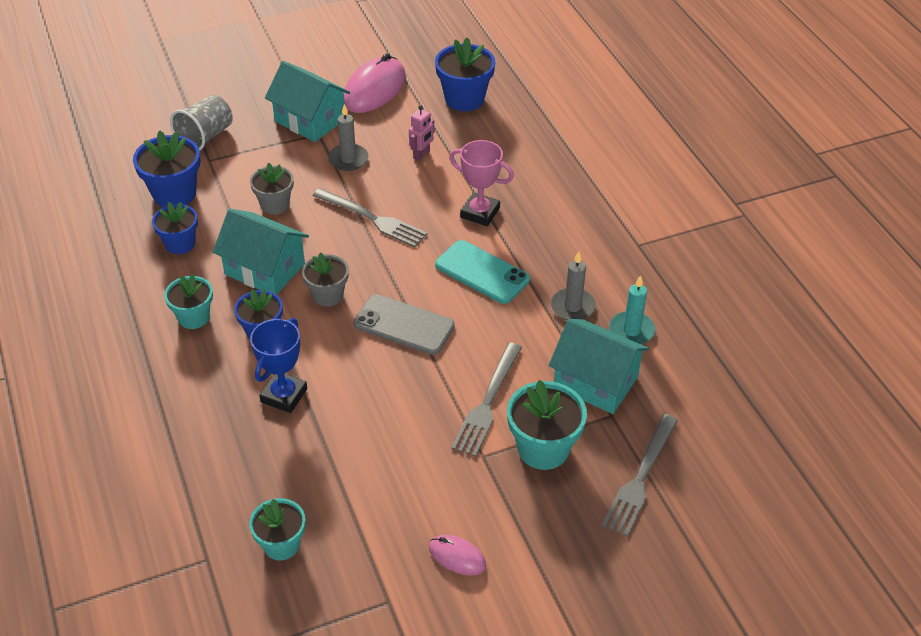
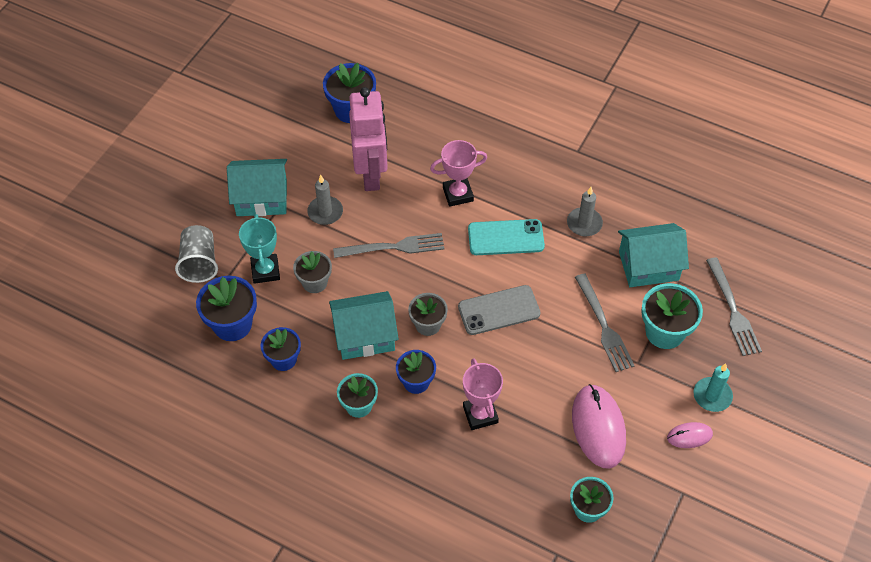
camera: 40 degrees left, 10 degrees up
(247, 172) = (265, 271): none -> turquoise trophy
(284, 395) = (480, 414): blue trophy -> pink trophy
(374, 89) = (279, 142): pink mouse -> pink mouse (598, 427)
(421, 155) = (371, 174): pink robot -> pink robot, size x2.41
(631, 331) = (633, 216): turquoise candle -> turquoise candle (712, 396)

